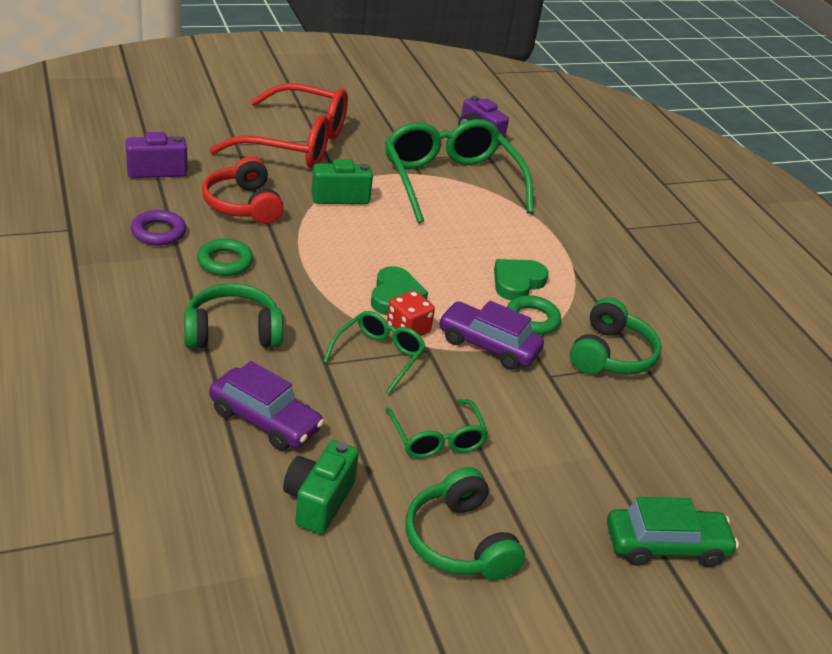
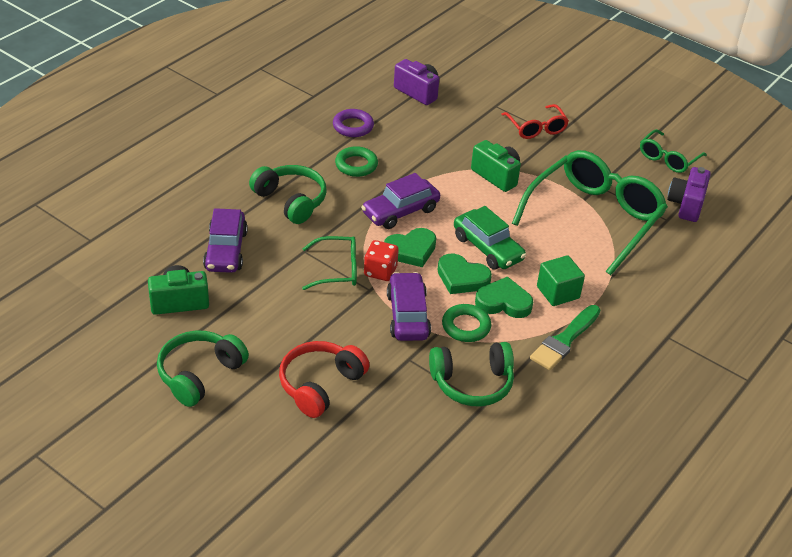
camera: 60 degrees right, 5 degrees up
(243, 205) = (427, 142): red headphones -> red headphones (320, 385)
(297, 143) = (536, 128): red glasses -> red glasses, size x0.50
(330, 273) = (400, 211): none -> purple car
(437, 439) = (282, 329): green glasses -> green glasses (668, 158)
(463, 288) = (462, 278): none -> green heart
(529, 249) = (558, 292): none -> green cube
(592, 277) = (564, 340): none -> green brush
(665, 545) = (286, 478): green car -> green car (488, 248)

